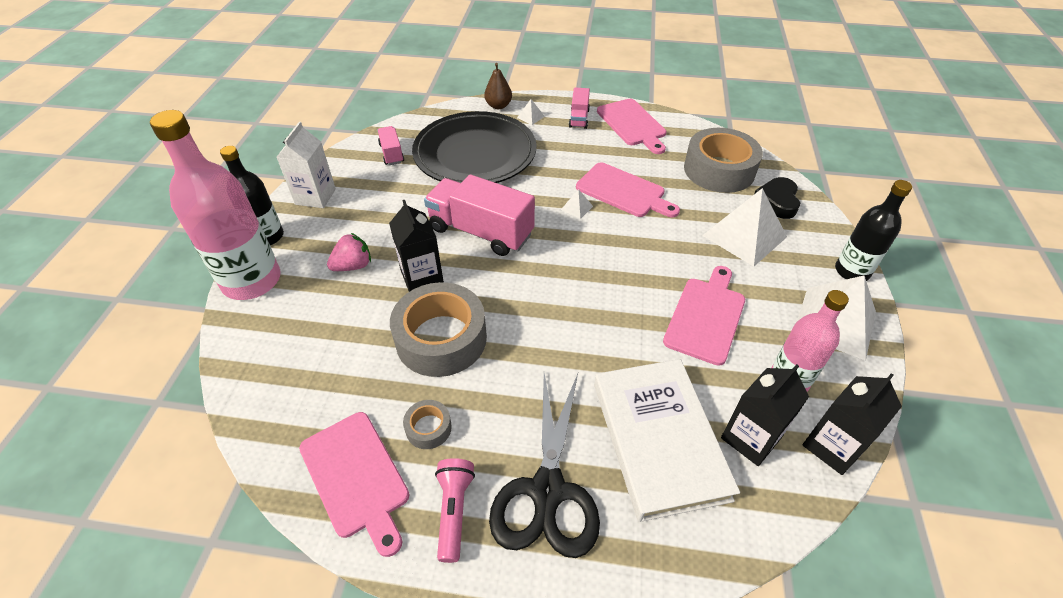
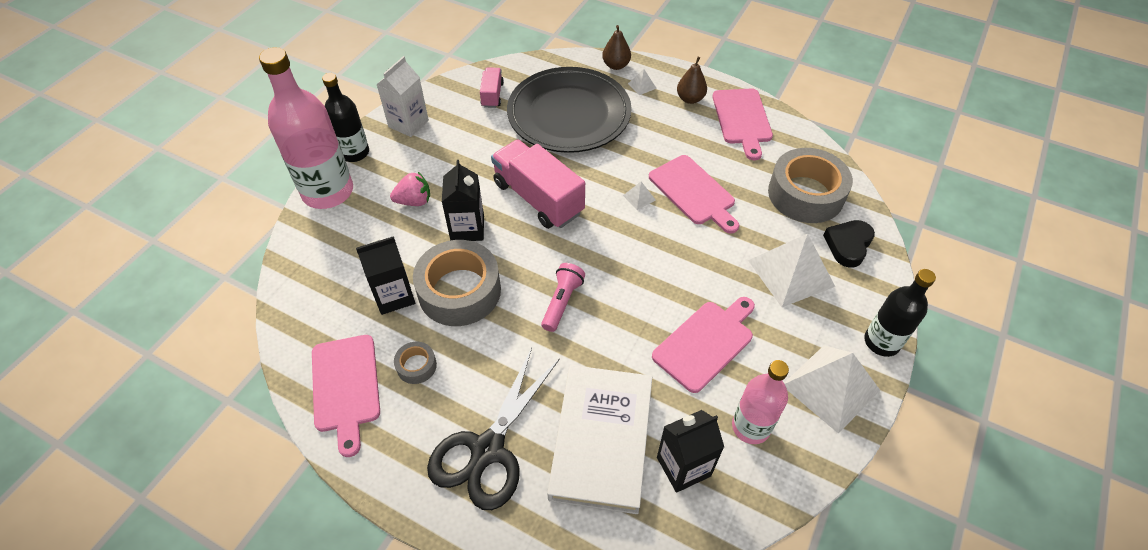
camera: 20 degrees right, 5 degrees up
(454, 511) = (408, 439): pink flashlight -> pink flashlight (562, 302)
(579, 118) = (690, 99): pink truck -> brown pear
(832, 446) = (755, 499): black carton -> black carton (394, 296)

